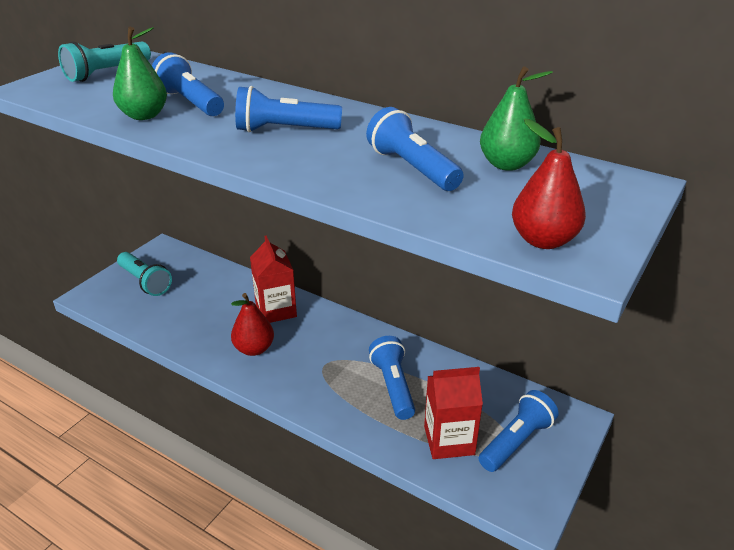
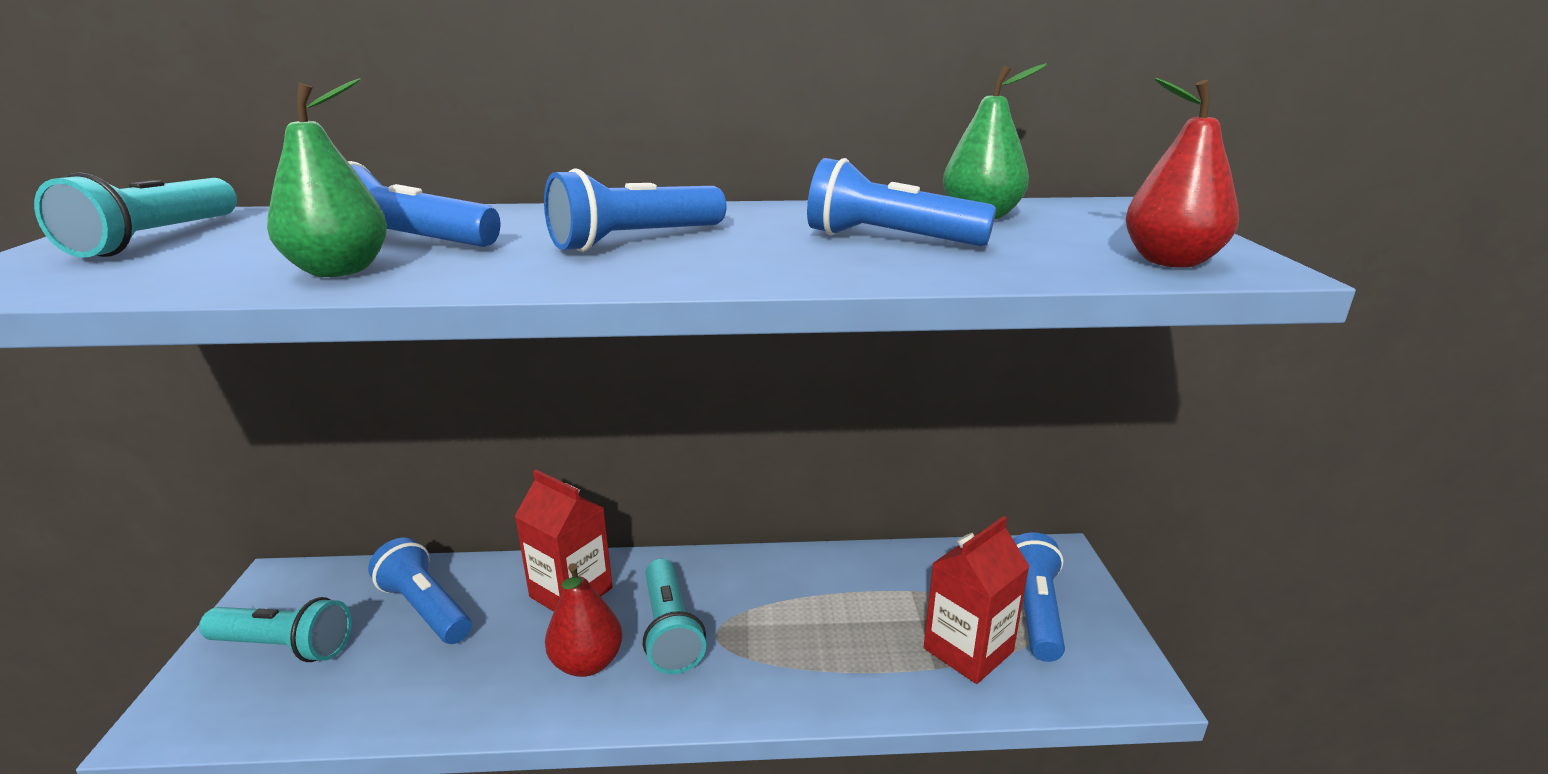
camera: 35 degrees left, 10 degrees down
(304, 352) = (670, 631): none -> turquoise flashlight
(393, 386) = (834, 617): blue flashlight -> blue flashlight (425, 608)

